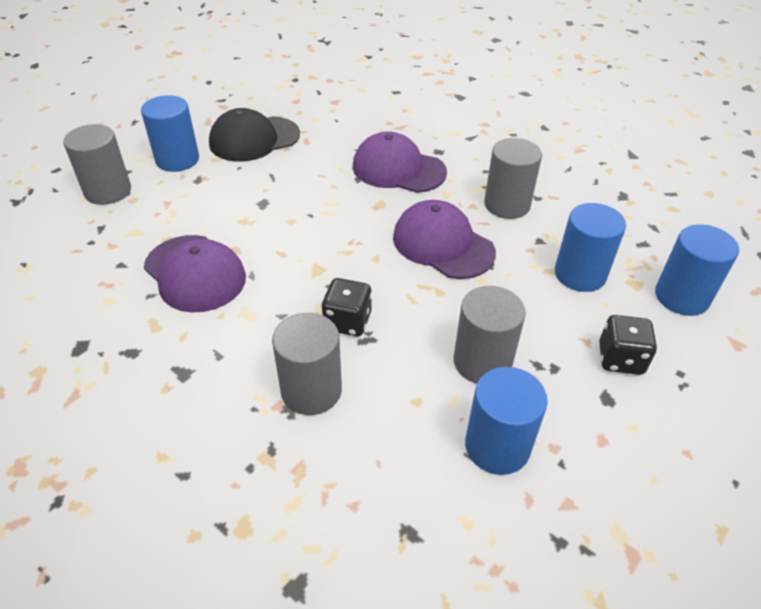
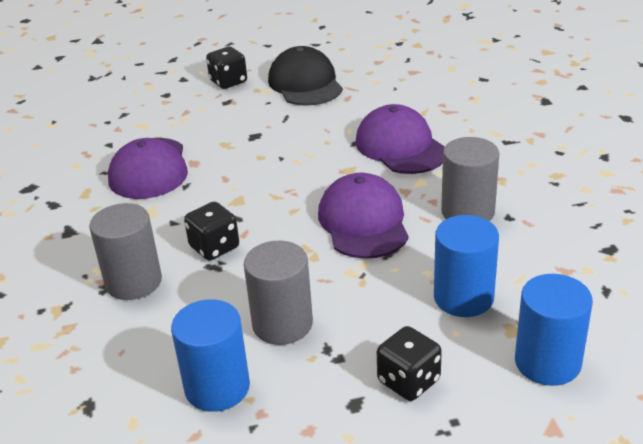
camera: 40 degrees right, 10 degrees down
(108, 191) = (155, 90): grey cylinder -> none
(177, 159) = (228, 82): blue cylinder -> black dice
(254, 139) = (305, 83): black cap -> black cap turned 60 degrees clockwise

